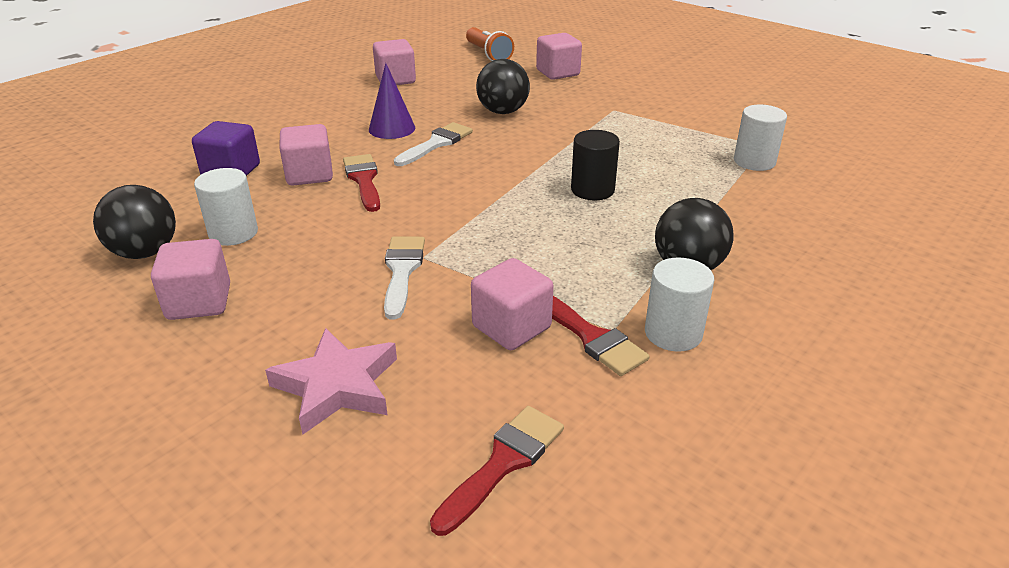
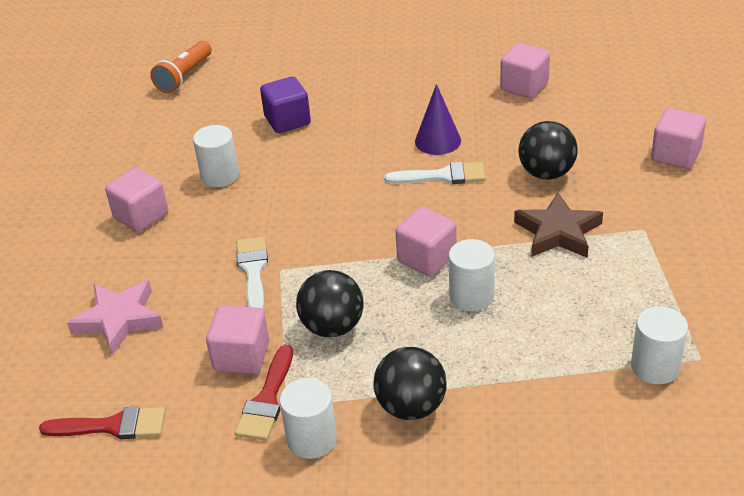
camera: 55 degrees right, 5 degrees up
(145, 252) = (166, 160): black ball -> black ball (332, 327)
(309, 175) = (323, 153): pink cube -> pink cube (427, 258)
(364, 180) = (345, 180): red brush -> none
(402, 271) = (253, 271): white brush -> white brush turned 60 degrees counterclockwise
(488, 54) = (653, 96): orange flashlight -> orange flashlight (184, 76)
(572, 134) = (558, 232): none -> brown star
(592, 190) = (471, 296): black cylinder -> white cylinder

